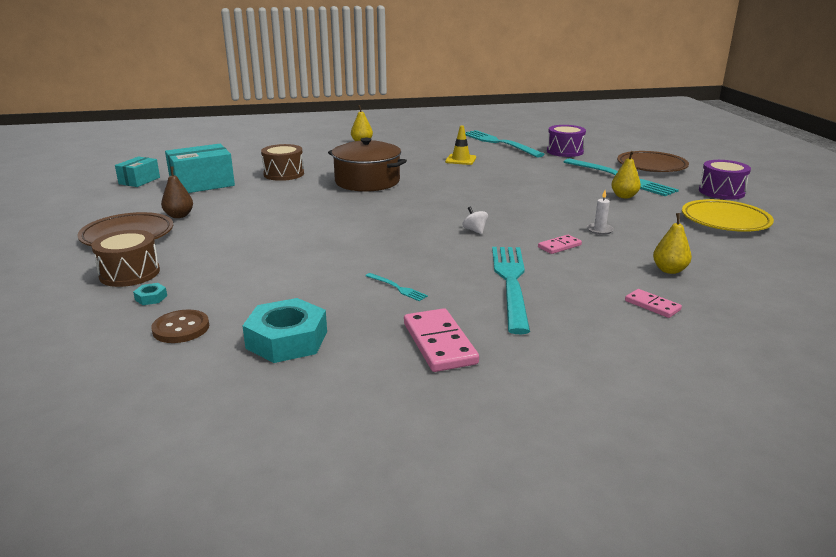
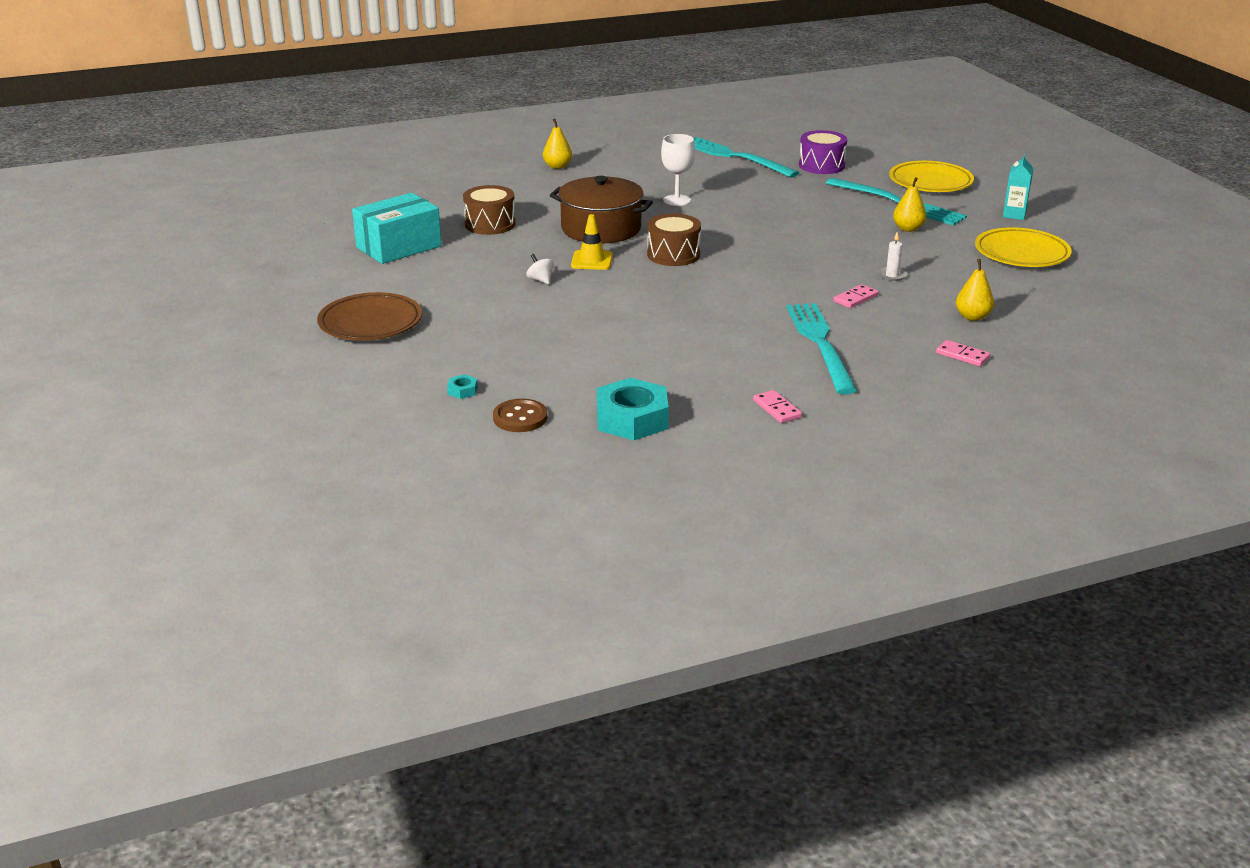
camera: 10 degrees left, 5 degrees up
(129, 273) = (415, 367): brown drum -> brown drum (673, 255)
(139, 181) = (313, 247): turquoise box -> none
(179, 216) = (408, 293): brown pear -> none
(397, 288) = (708, 358): turquoise fork -> none
(439, 167) = (677, 200): none -> white goblet
(439, 343) = (777, 409): pink domino -> pink domino, size x0.57
(460, 160) = (698, 187): yellow traffic cone -> yellow traffic cone (592, 260)
(475, 230) = (758, 286): white spinning top -> white spinning top (540, 280)
(651, 166) = (930, 182): brown plate -> yellow plate
(721, 192) = (1014, 215): purple drum -> turquoise carton

